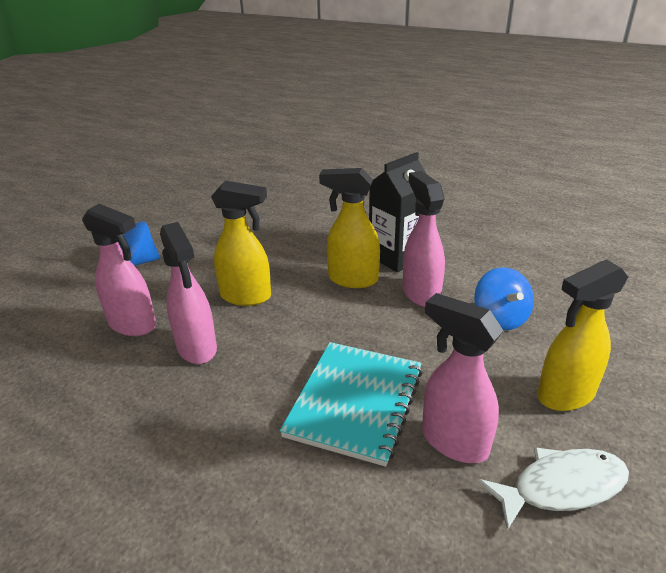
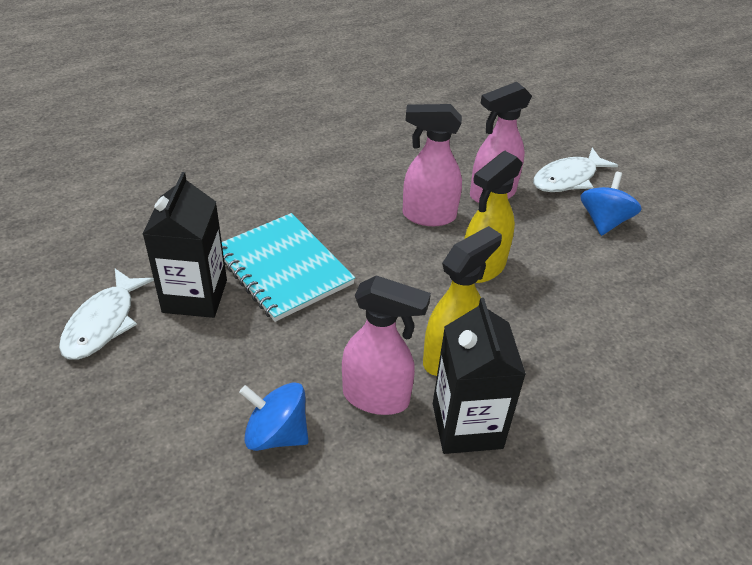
camera: 120 degrees right, 10 degrees up
(79, 293) = (568, 178): none -> white fish
(453, 441) = (195, 296): pink spray bottle -> black carton
(565, 395) = (150, 395): yellow spray bottle -> none

